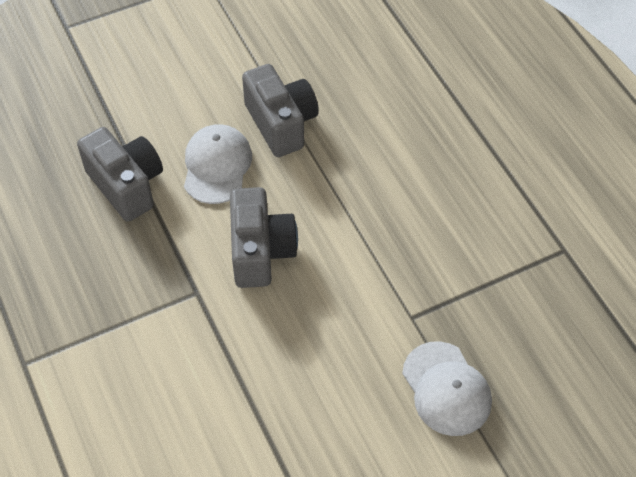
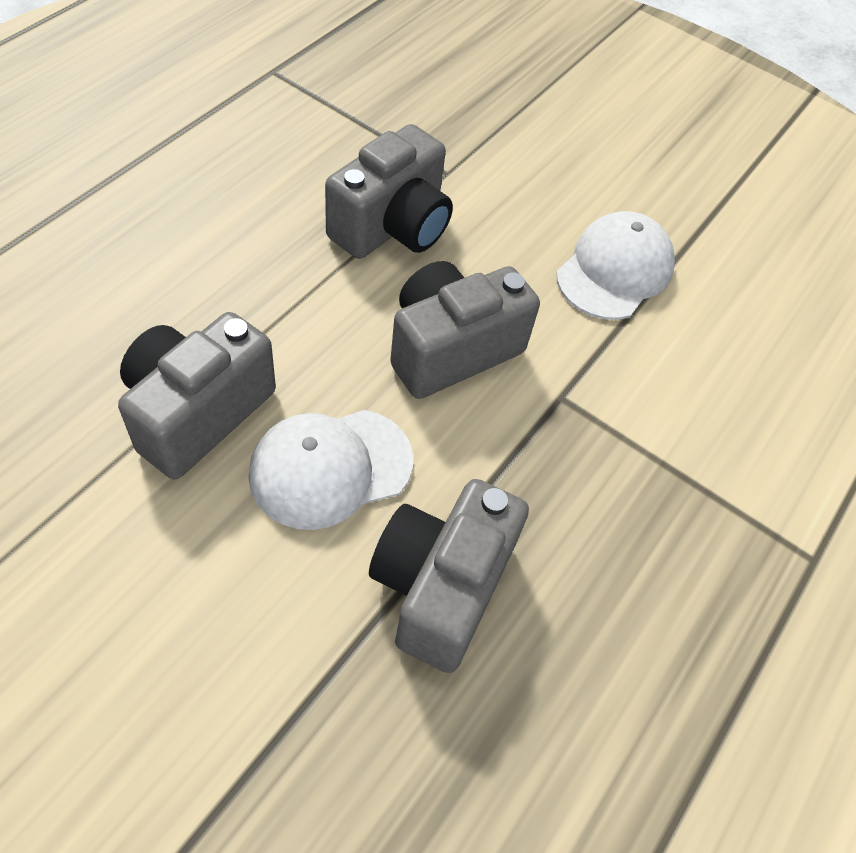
camera: 125 degrees left, 0 degrees up
(373, 262) = (392, 227): none -> grey camera
(446, 389) = (514, 126): white cap -> white cap (614, 270)

